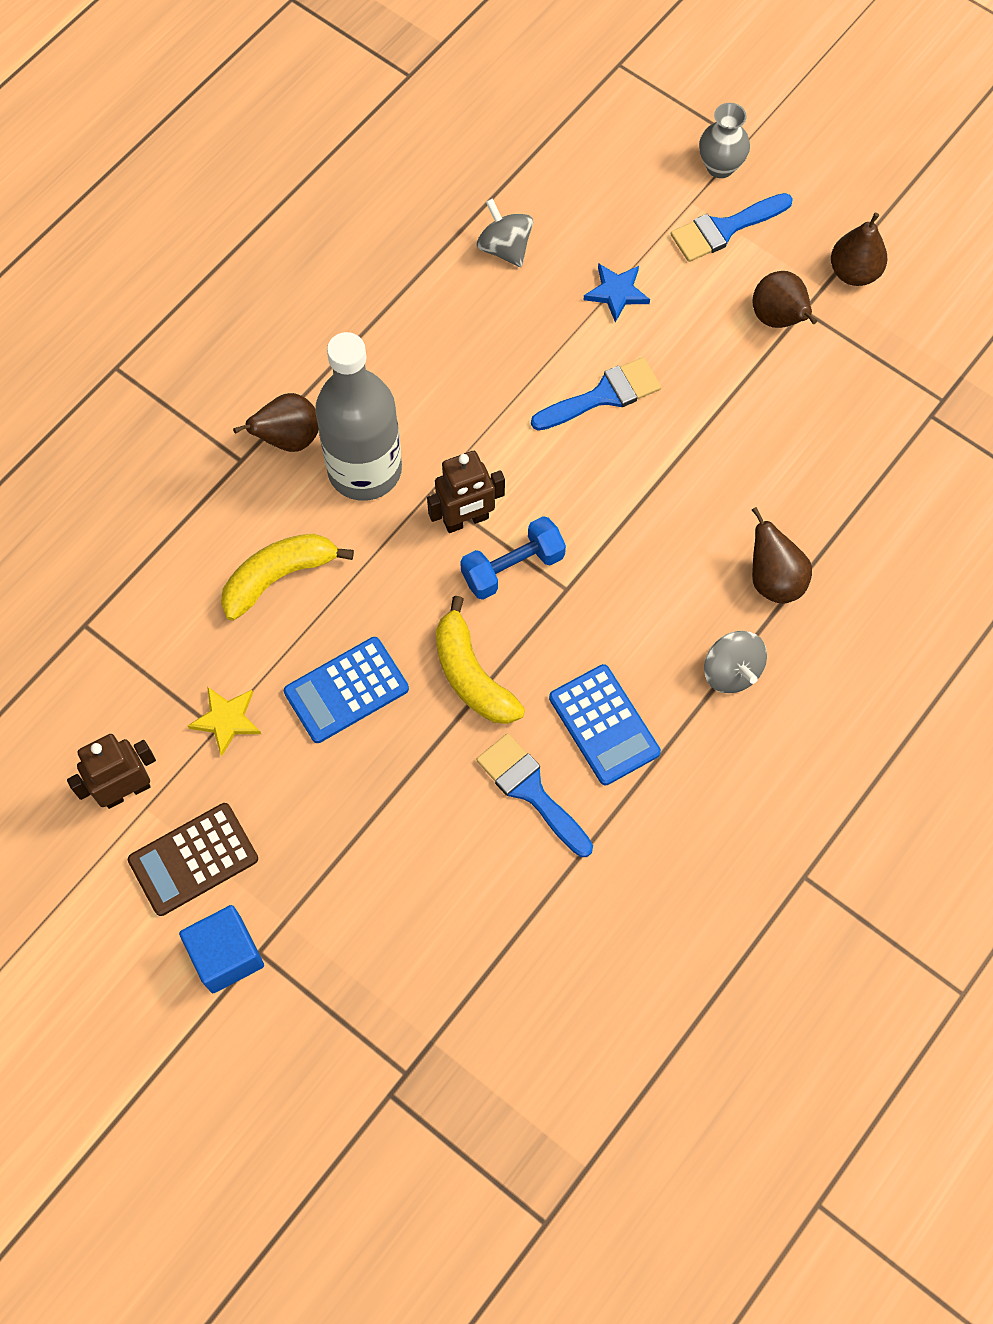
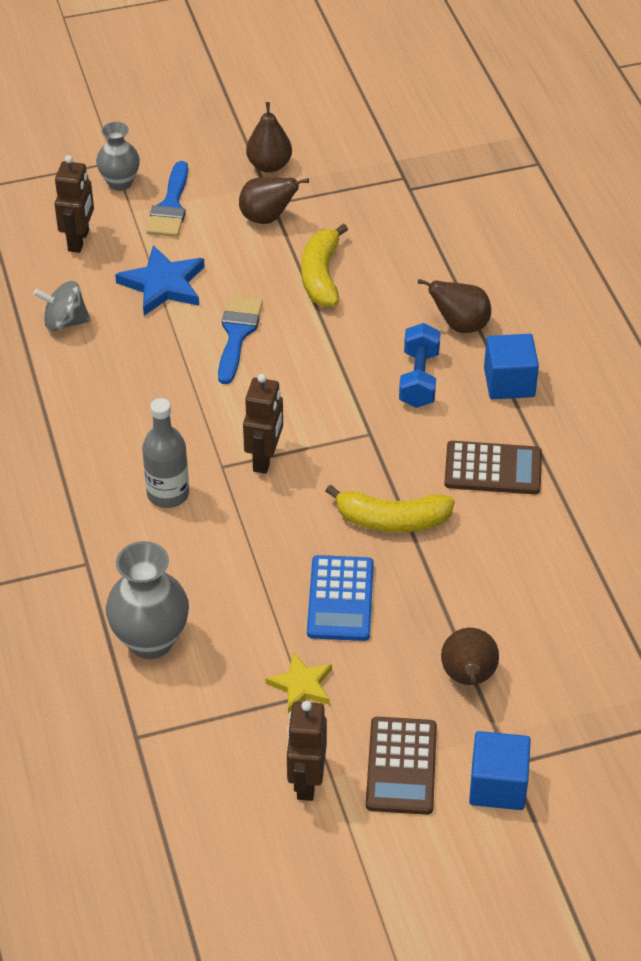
camera: 55 degrees left, 20 degrees down
(192, 567) = (150, 640): none -> grey vase
(279, 577) = (209, 591): yellow banana -> yellow banana (321, 276)
(288, 439) = (97, 525): brown pear -> brown pear (468, 677)
(364, 470) = (168, 494): grey bottle -> grey bottle, size x0.62
(513, 567) = (327, 453): blue dumbbell -> blue dumbbell (419, 379)
(531, 791) = (510, 535): blue brush -> none
(604, 725) = (493, 469): blue calculator -> brown calculator
(616, 187) = (79, 240): none -> brown robot
(616, 292) = (163, 284): blue star -> blue star, size x1.57
(731, 671) = (509, 382): grey spinning top -> blue cube

